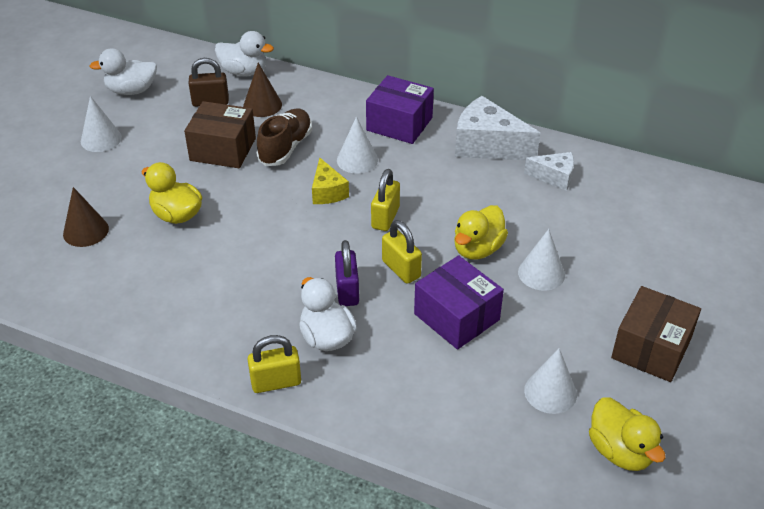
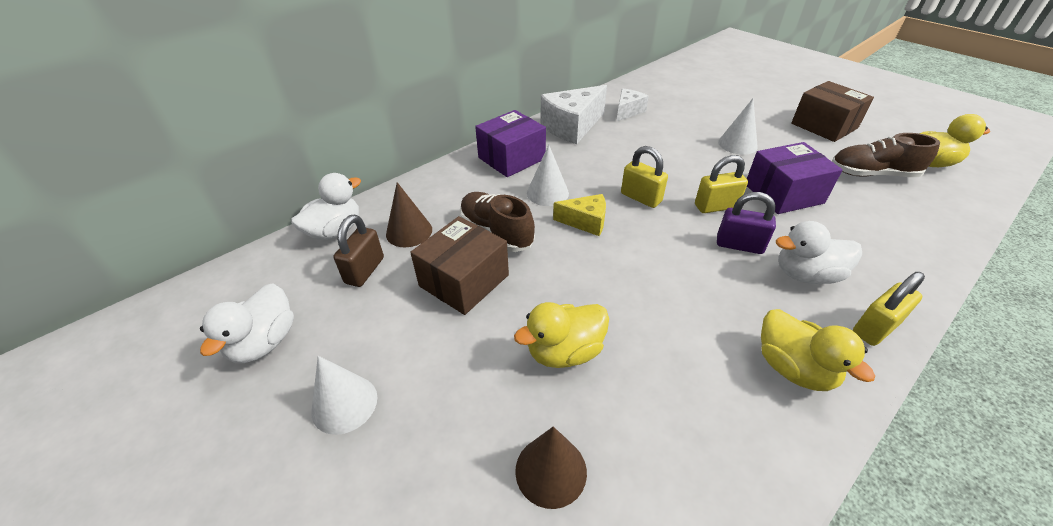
camera: 65 degrees left, 0 degrees up
(276, 382) = (875, 328): yellow padlock -> yellow padlock turned 45 degrees clockwise
(478, 249) = (700, 163): yellow duck -> yellow duck (793, 368)
(550, 392) = (872, 174): white cone -> brown shoe

